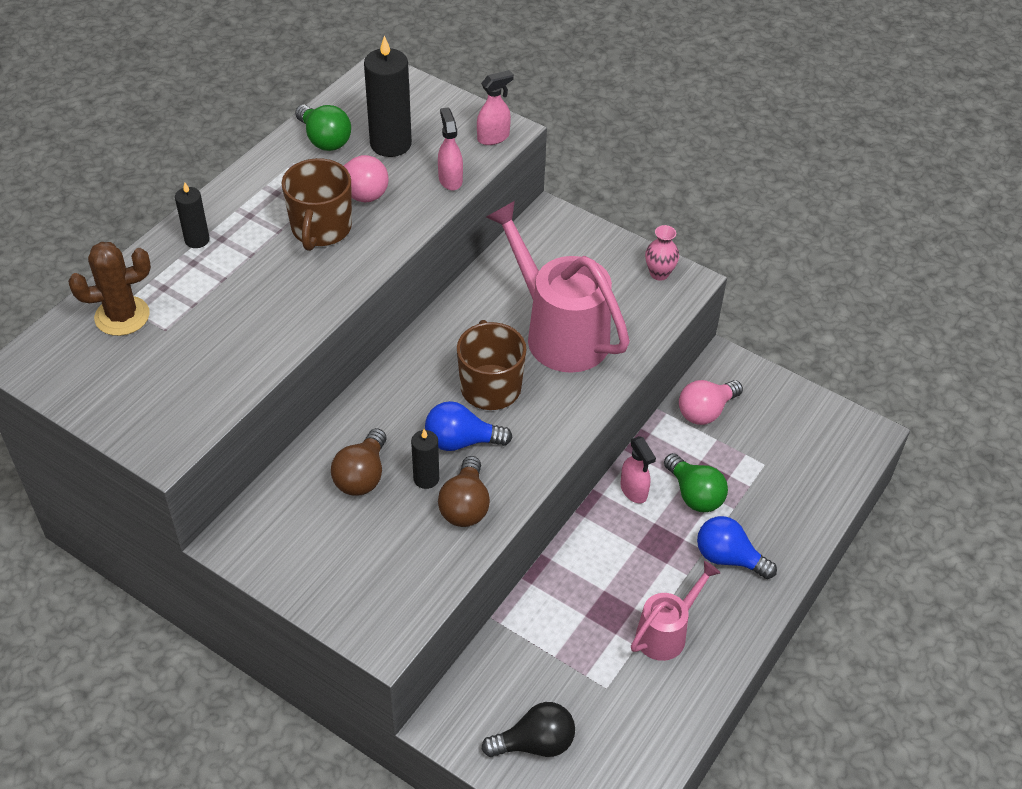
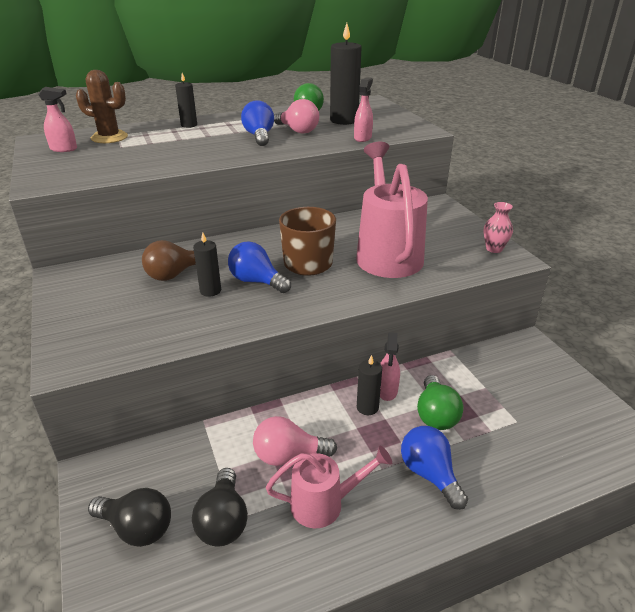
camera: 35 degrees right, 15 degrees down
(321, 229) = (259, 136): brown mug -> blue light bulb
(465, 506) = (217, 314): brown light bulb -> none
(493, 137) = (412, 131): pink spray bottle -> pink spray bottle (64, 149)
(599, 695) = (223, 521): none -> black light bulb
(630, 519) = (367, 407): none -> black candle
(705, 411) = (489, 366): pink light bulb -> pink light bulb (288, 455)

